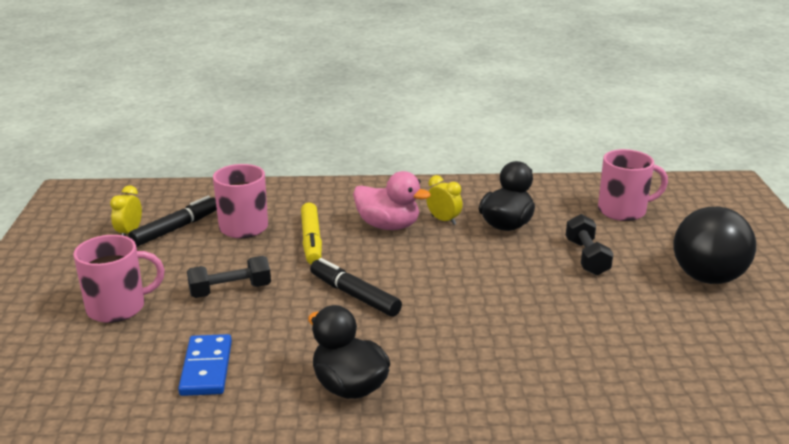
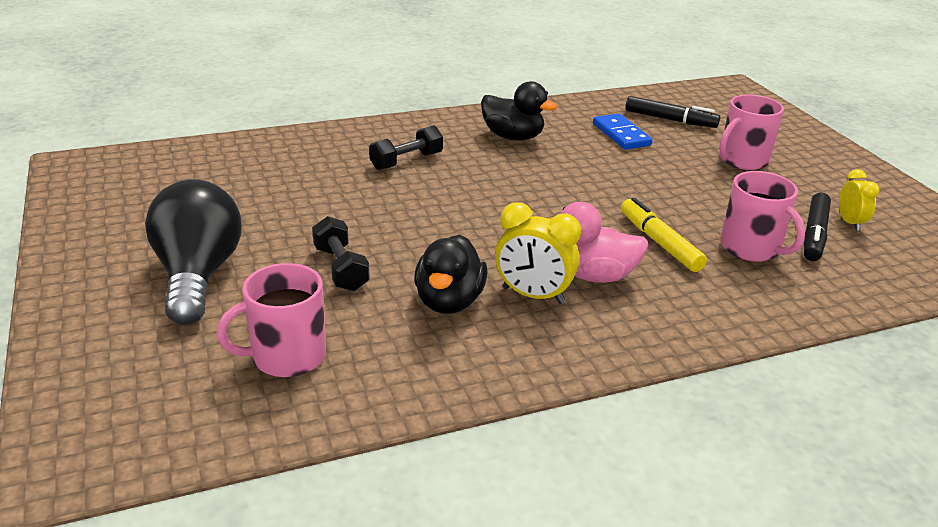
camera: 160 degrees right, 5 degrees up
(230, 290) = (674, 184): black dumbbell -> black dumbbell (406, 161)
(354, 295) = (562, 194): black marker -> black marker (670, 120)
(443, 220) = (533, 295): yellow clock -> yellow clock, size x1.60

